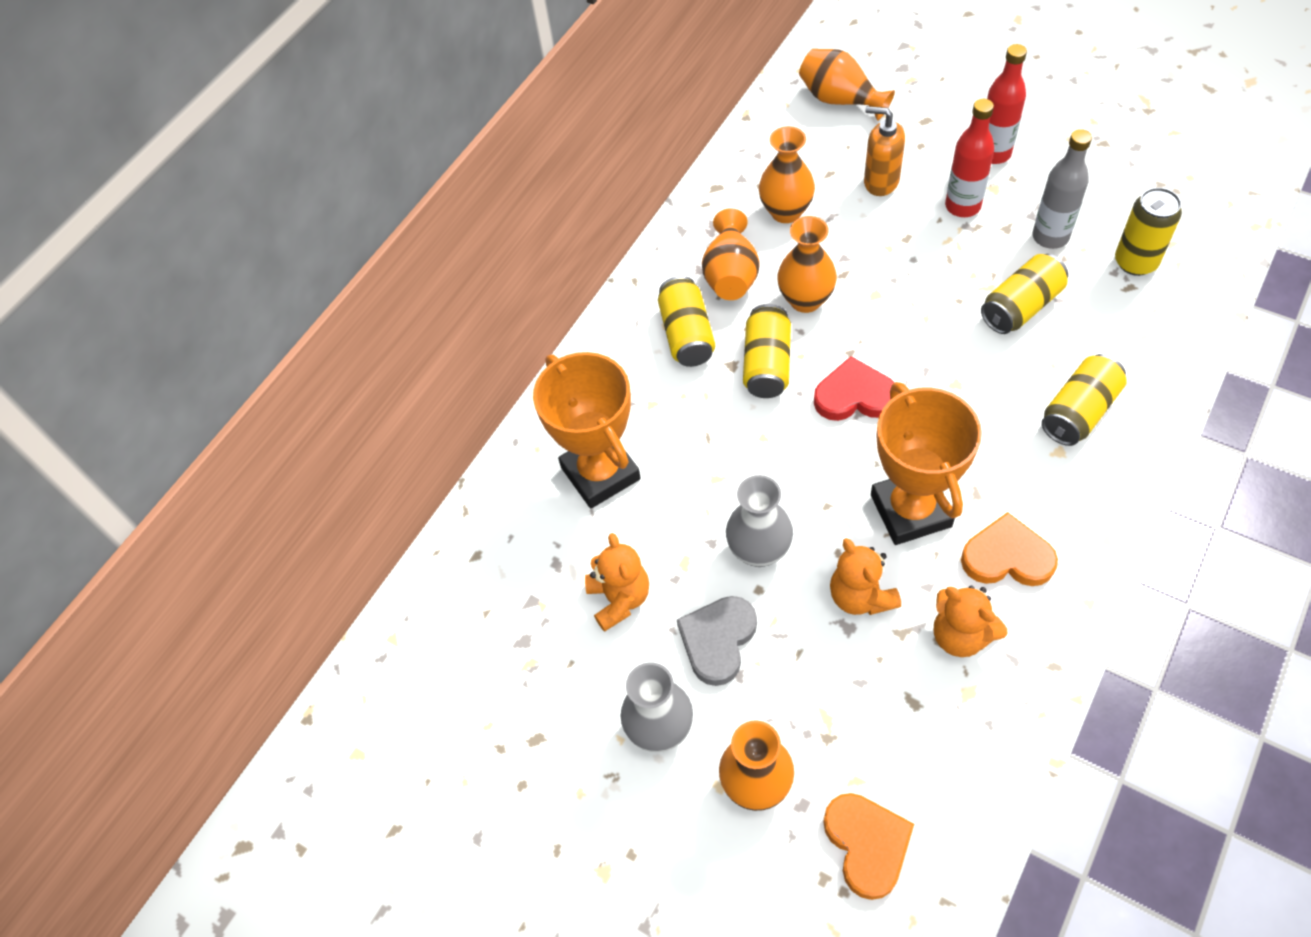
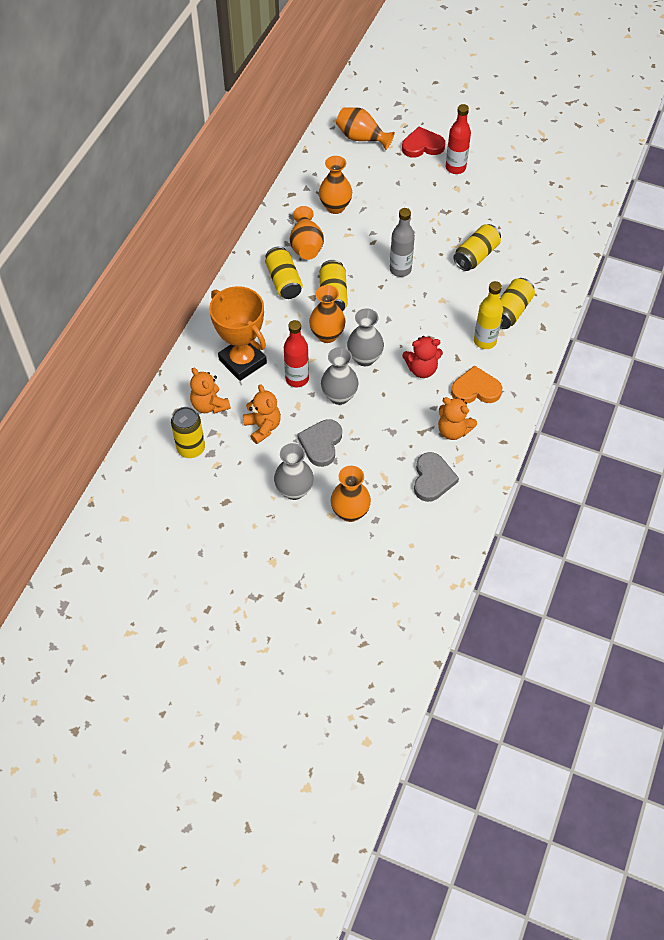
camera: 15 degrees left, 0 degrees up
(805, 300) = (352, 258): orange vase -> orange vase (327, 335)
(811, 482) = (364, 358): none -> grey vase
(854, 395) = (385, 310): red heart -> red heart (422, 146)
(860, 596) = (398, 415): orange teddy bear -> orange teddy bear (209, 405)
(867, 844) = (411, 535): orange heart -> none
(880, 182) = (390, 187): orange soap dispenser -> none
(911, 510) = (422, 369): orange trophy -> red teddy bear
(916, 731) = (432, 479): none -> grey heart
(962, 206) = (439, 199): red bottle -> red bottle (297, 379)
(1028, 465) = (485, 341): none -> yellow bottle
(1050, 237) = (490, 215): grey bottle -> grey bottle (400, 269)
(1135, 262) = (539, 227): yellow can -> yellow can (191, 448)

